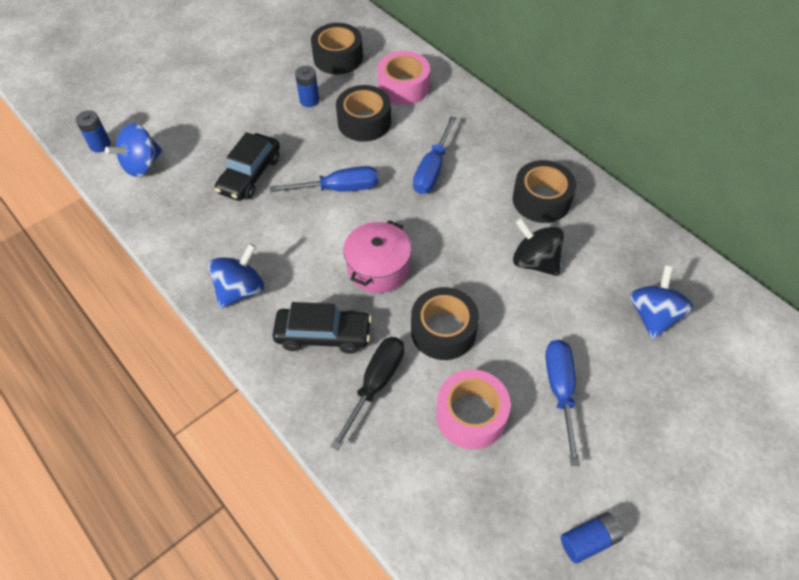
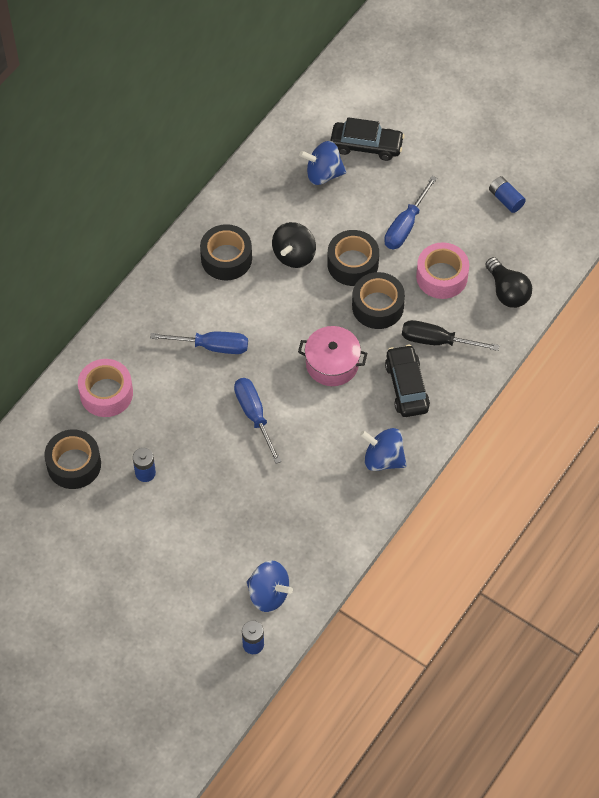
camera: 105 degrees left, 5 degrees up
(250, 175) = (257, 494): black car -> black car (366, 146)
(364, 122) = (164, 416): black tape -> black tape (352, 264)
(428, 495) = (507, 291): none -> black light bulb
(560, 391) = (406, 225): blue screwdriver -> blue screwdriver turned 45 degrees counterclockwise

